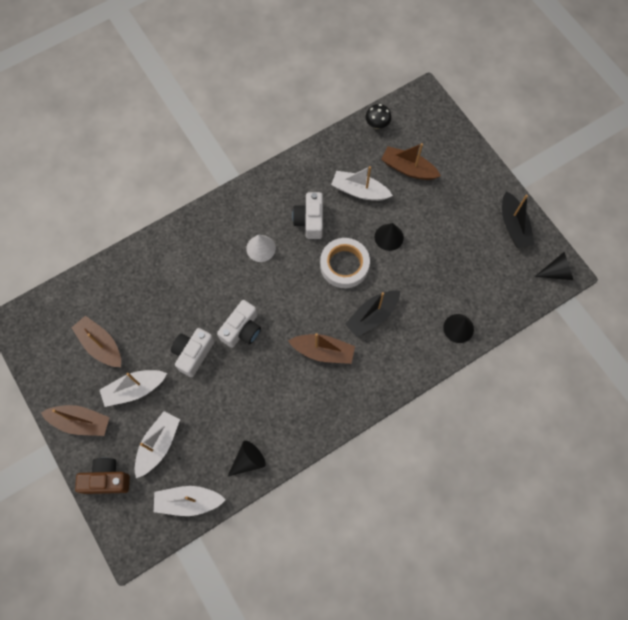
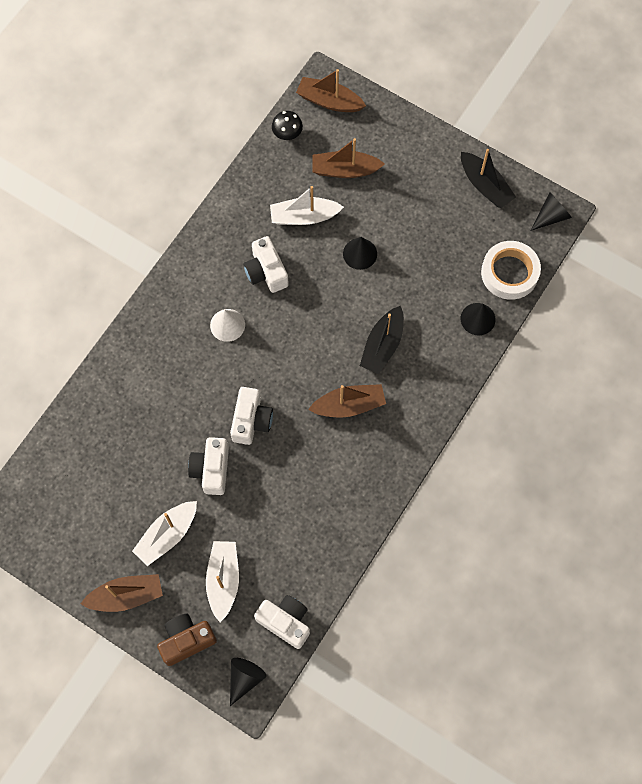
camera: 25 degrees left, 0 degrees up
(101, 345) = (105, 506): brown boat -> brown boat (329, 101)
(189, 501) = (285, 622): white boat -> white camera
(248, 460) = (326, 552): black cone -> black cone (245, 678)
(344, 265) = (327, 304): white tape -> white tape (509, 273)

